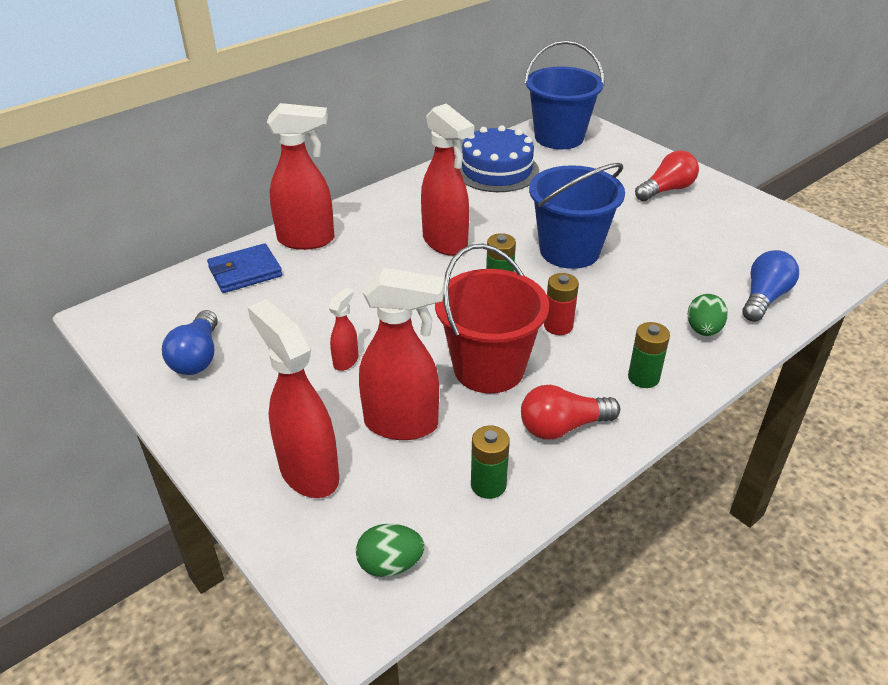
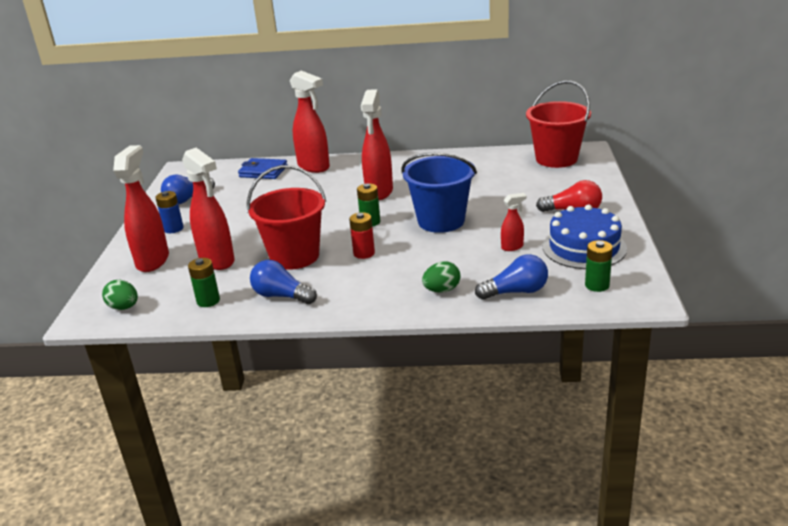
camera: 45 degrees right, 10 degrees down
(254, 410) = (173, 229): none -> blue battery
(346, 361) = (240, 225): red spray bottle -> red spray bottle (512, 247)
(497, 170) = (478, 165): blue cake -> blue cake (584, 247)
(559, 137) = (556, 159): blue bucket -> red bucket
(562, 427) = (281, 296): red light bulb -> blue light bulb
(643, 377) = (362, 295): green battery -> green battery (597, 285)

